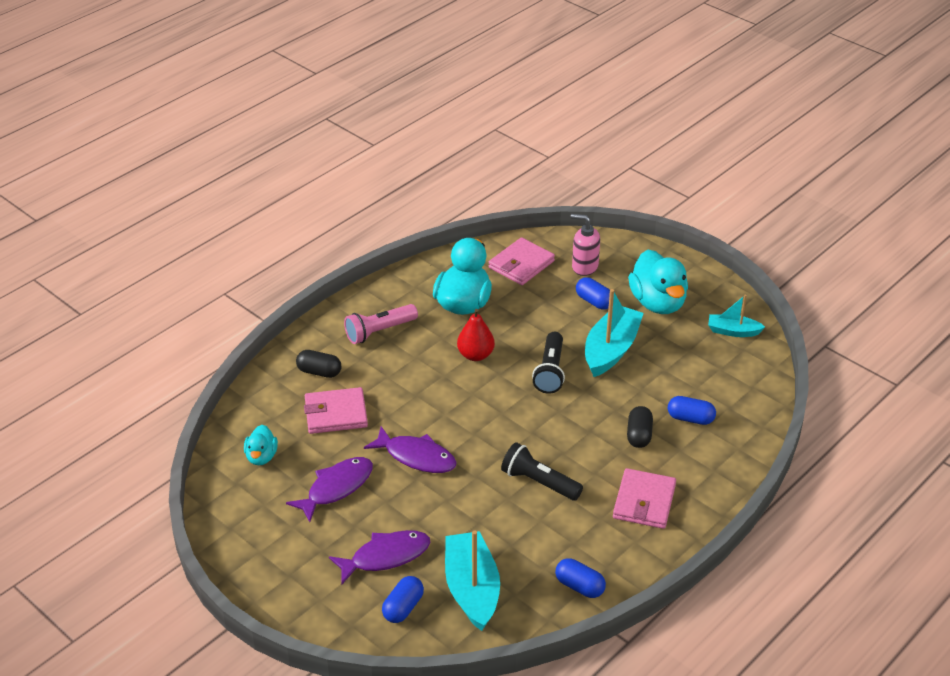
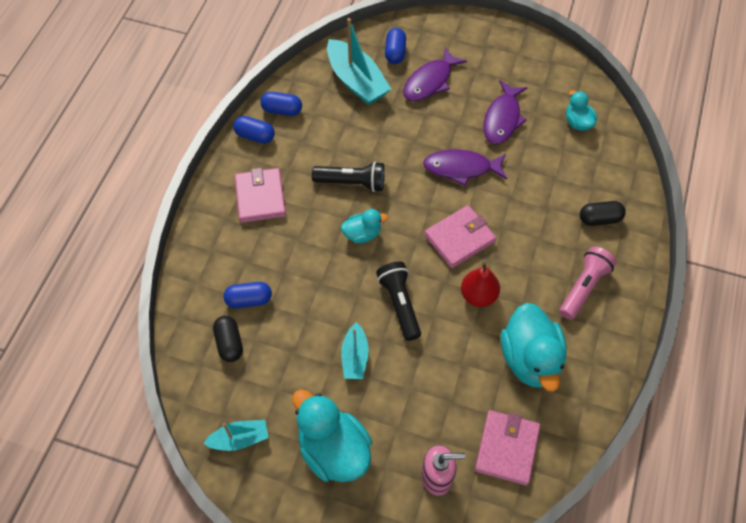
camera: 155 degrees right, 20 degrees up
(336, 413) = (553, 183): pink wallet -> pink wallet (459, 238)
(554, 434) = (362, 234): none -> turquoise duck
(594, 301) = (401, 422): blue capsule -> blue capsule (255, 136)
(611, 350) = (355, 357): turquoise boat -> turquoise boat, size x0.57
(639, 435) = (289, 262): black capsule -> black capsule (229, 343)

